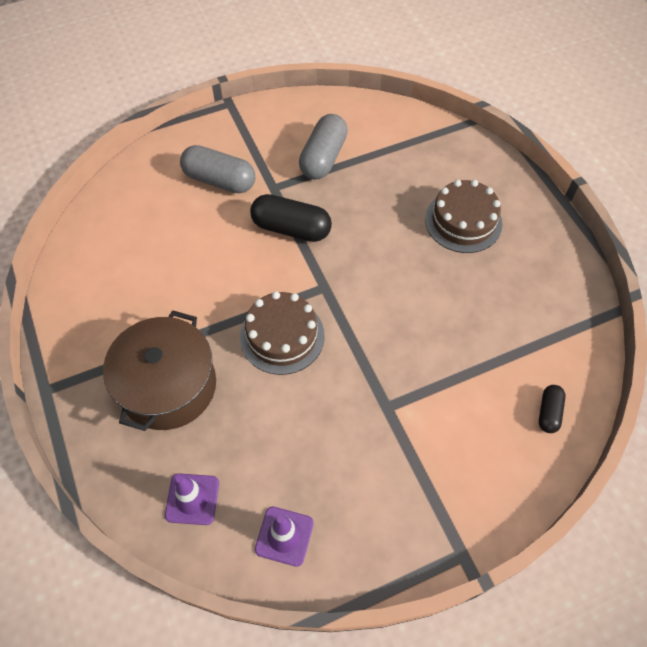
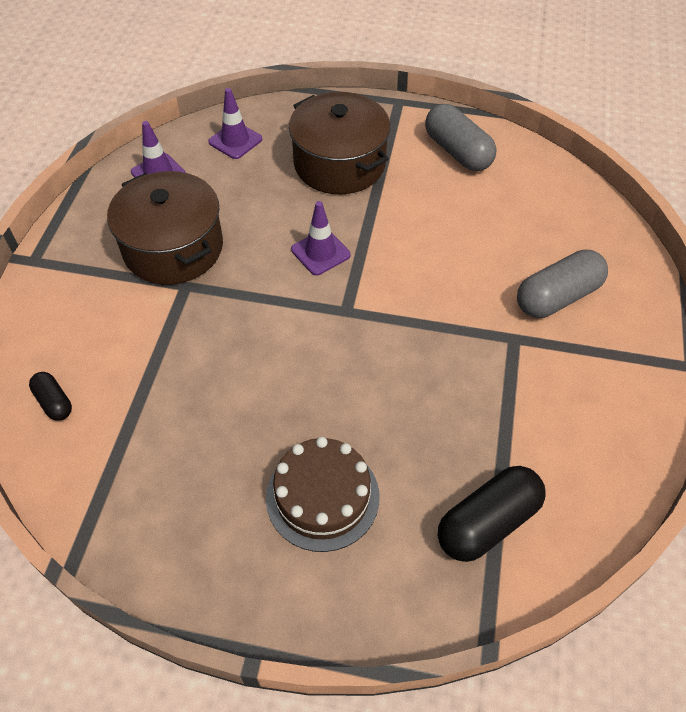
camera: 125 degrees right, 5 degrees down
(282, 336) = (320, 252): brown cake -> purple traffic cone
(291, 228) = (442, 323): black capsule -> black capsule (487, 522)
(323, 157) = (530, 412): grey capsule -> grey capsule (457, 152)
(359, 447) = (173, 248): none -> brown pot

